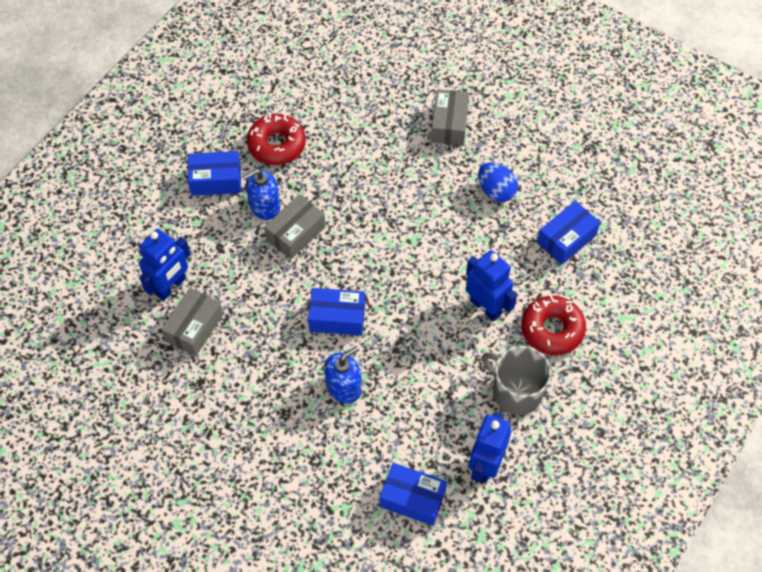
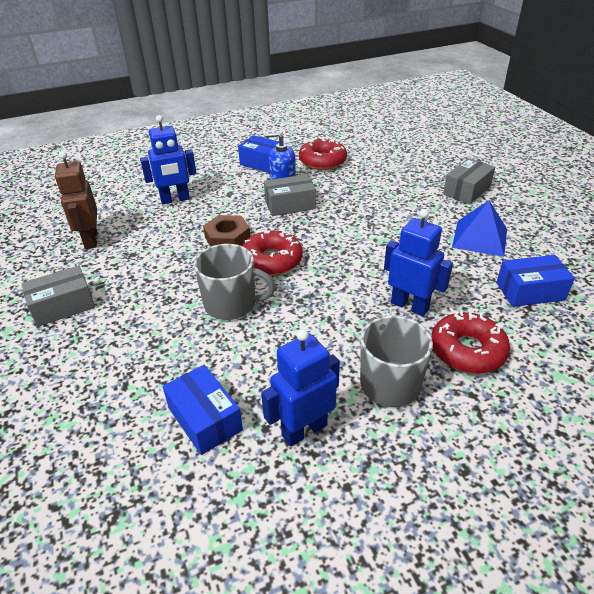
camera: 35 degrees right, 20 degrees down
(140, 387) = (90, 240): none -> brown robot
(194, 328) = (164, 225): grey box -> grey box (63, 306)
(273, 312) = (227, 238): none -> brown nut
(337, 318) = (272, 260): blue box -> red donut
(344, 387) = (231, 304): blue soap dispenser -> grey mug
(486, 307) = (409, 306): blue robot -> blue robot turned 45 degrees counterclockwise
(496, 191) = (479, 238): blue egg -> blue pyramid

